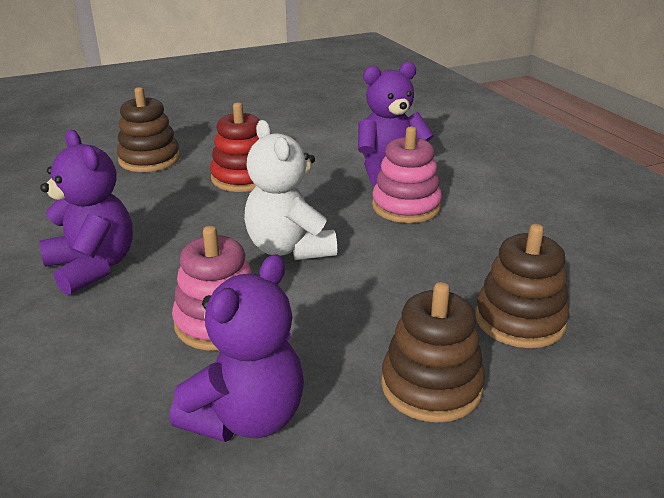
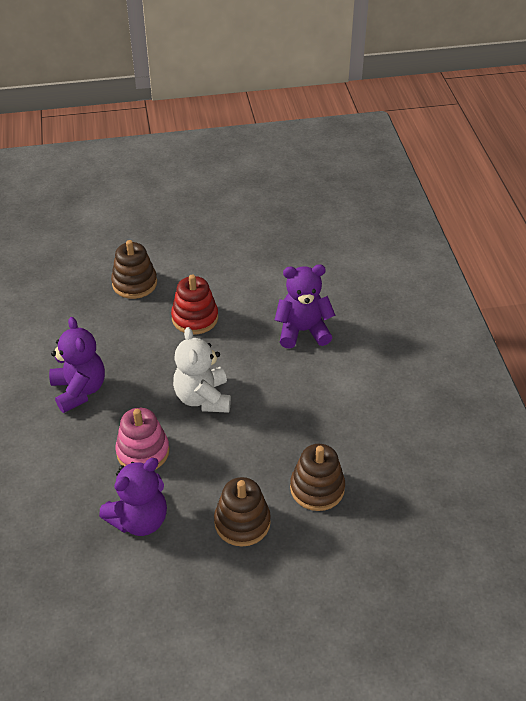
camera: 15 degrees right, 15 degrees up
(406, 206) = (297, 372): pink stacking toy -> none

